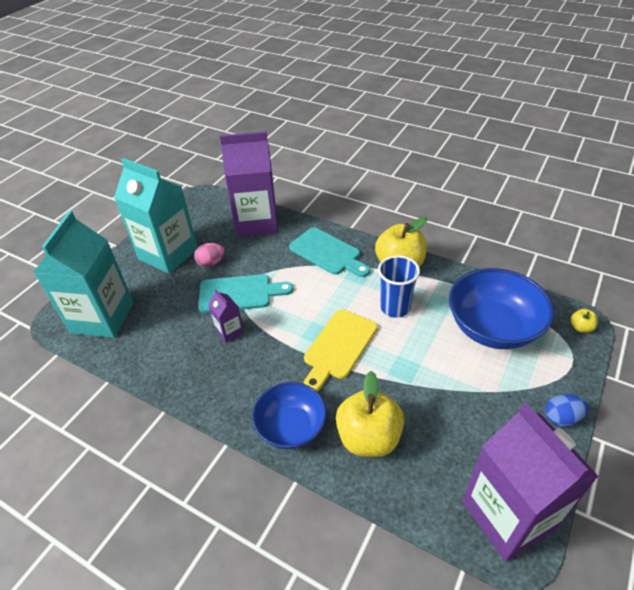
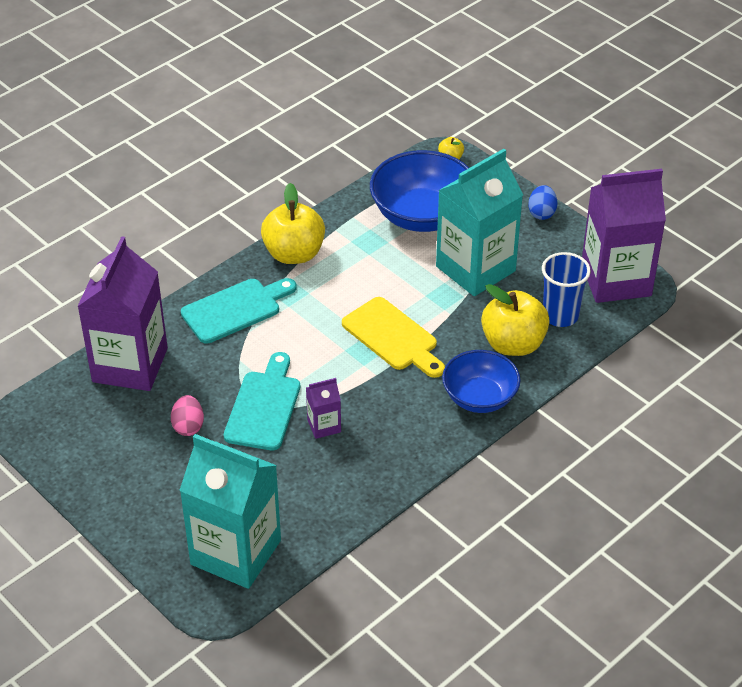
camera: 75 degrees left, 0 degrees up
(168, 254) = (142, 471): turquoise carton -> turquoise carton (475, 269)
(395, 307) = (358, 277): blue cup -> blue cup (560, 315)

